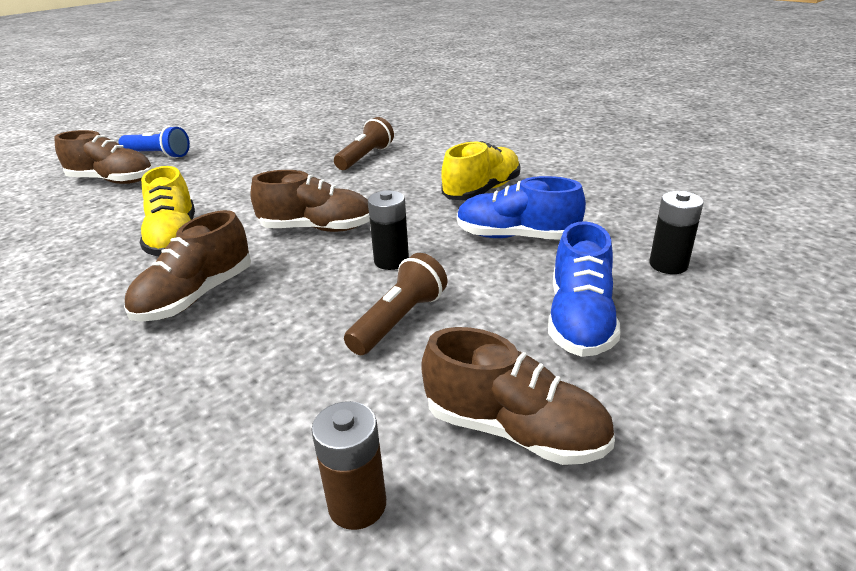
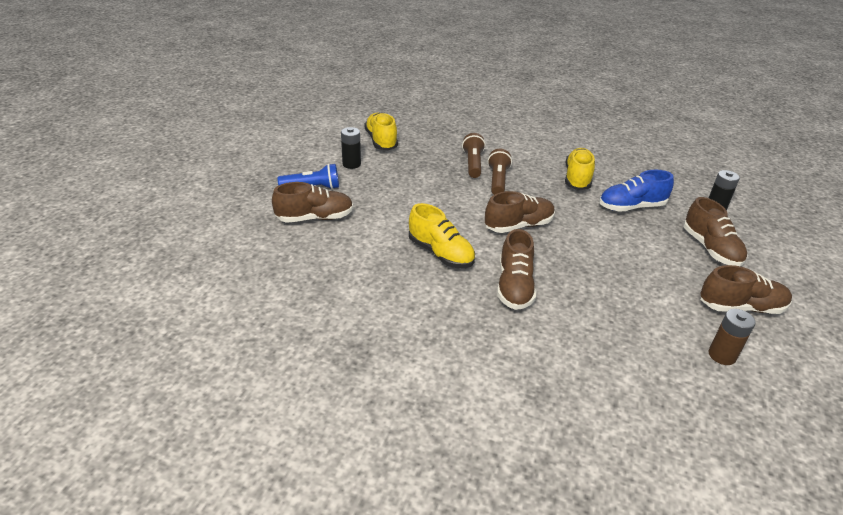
camera: 30 degrees left, 5 degrees up
(297, 125) = (381, 141): none -> yellow shoe
(391, 261) = (588, 237): black battery -> black battery (351, 164)
(399, 320) = (635, 271): brown flashlight -> brown flashlight (497, 181)
(579, 320) = (710, 249): blue shoe -> brown shoe

